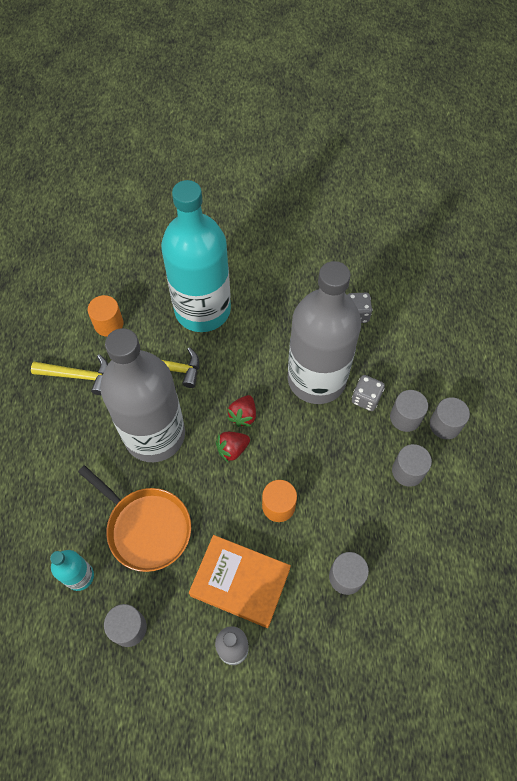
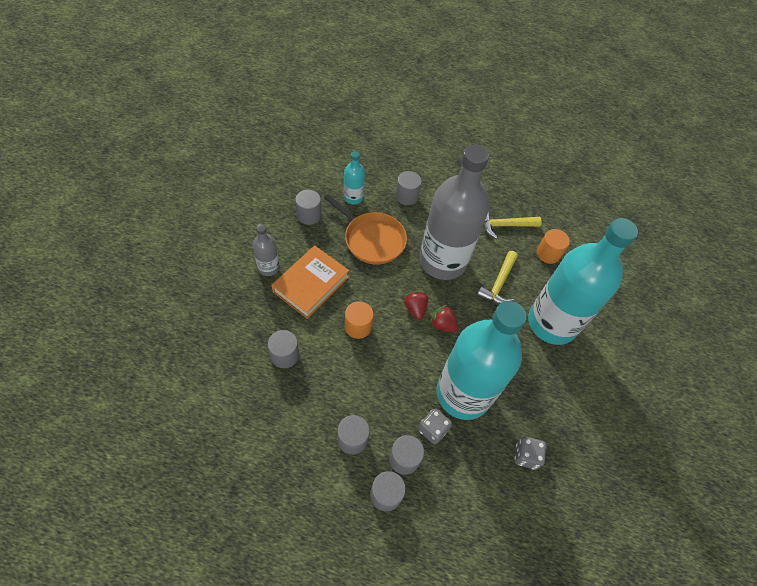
camera: 100 degrees right, 5 degrees down
(59, 504) = (406, 196): none -> grey cylinder
(78, 376) = (504, 225): yellow hammer -> yellow hammer turned 60 degrees clockwise
(146, 528) = (372, 239): orange pan -> orange pan turned 105 degrees counterclockwise
(316, 379) = (463, 394): grey bottle -> turquoise bottle

